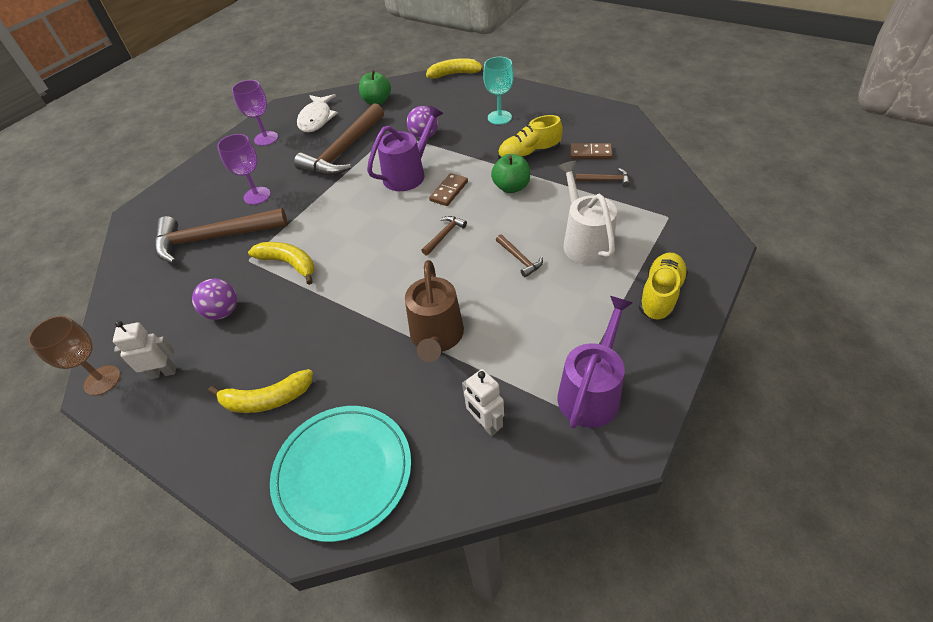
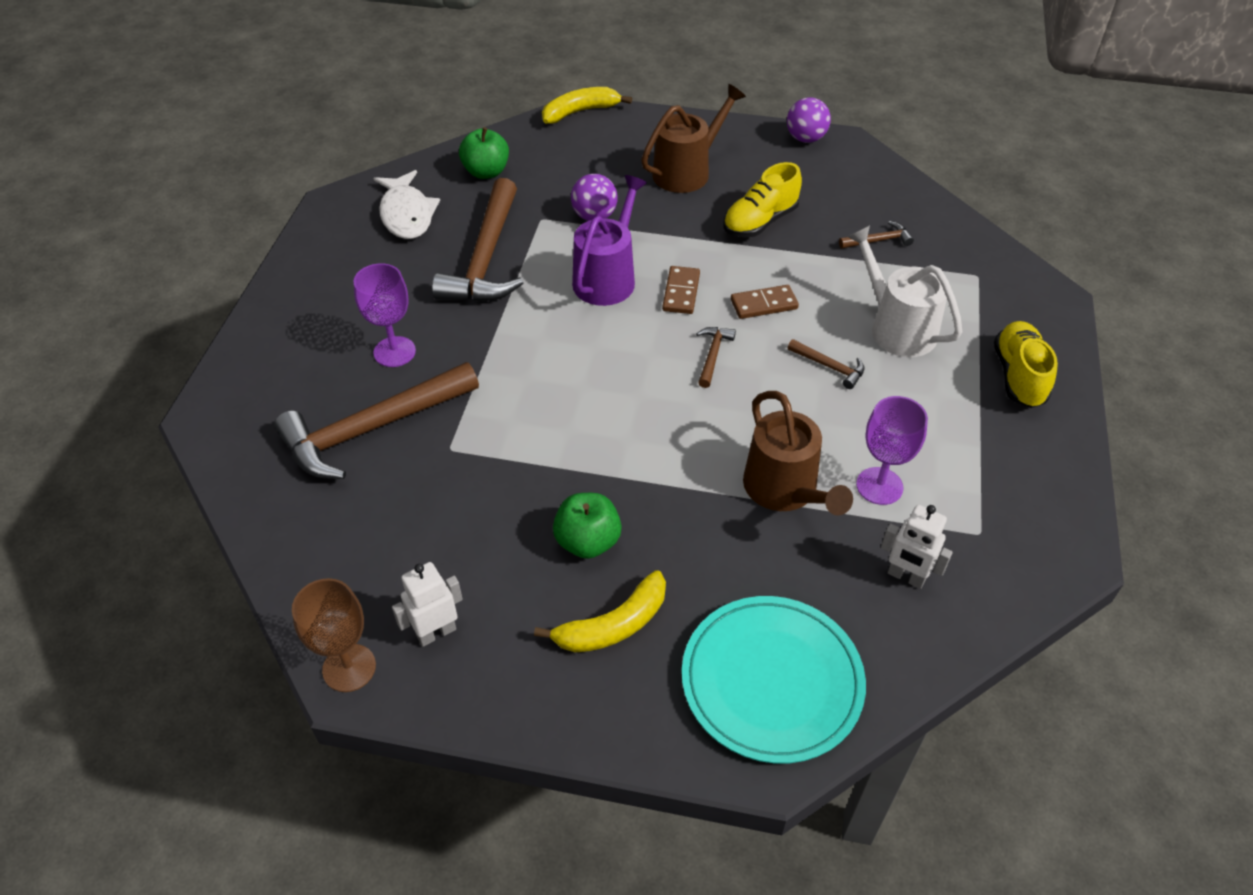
camera: 25 degrees left, 0 degrees up
(223, 312) = (466, 529): purple ball -> purple ball (805, 138)
(266, 138) = (343, 259): purple goblet -> purple goblet (879, 486)
(289, 263) = (517, 440): yellow banana -> none
(499, 117) = (686, 171): turquoise goblet -> brown watering can
(511, 187) = (762, 271): green apple -> green apple (588, 541)
(590, 153) = (839, 205): brown domino -> brown domino (764, 304)
(591, 392) = (1003, 508): purple watering can -> none

